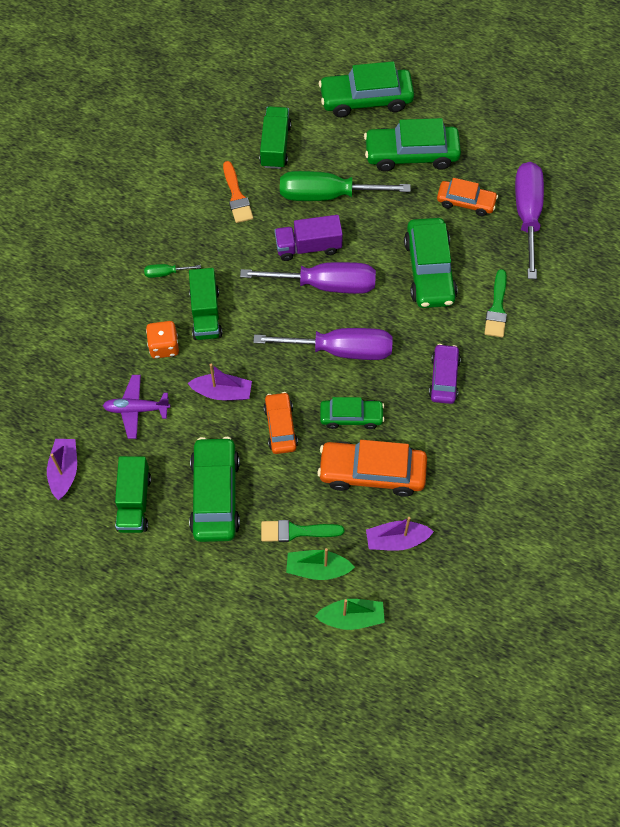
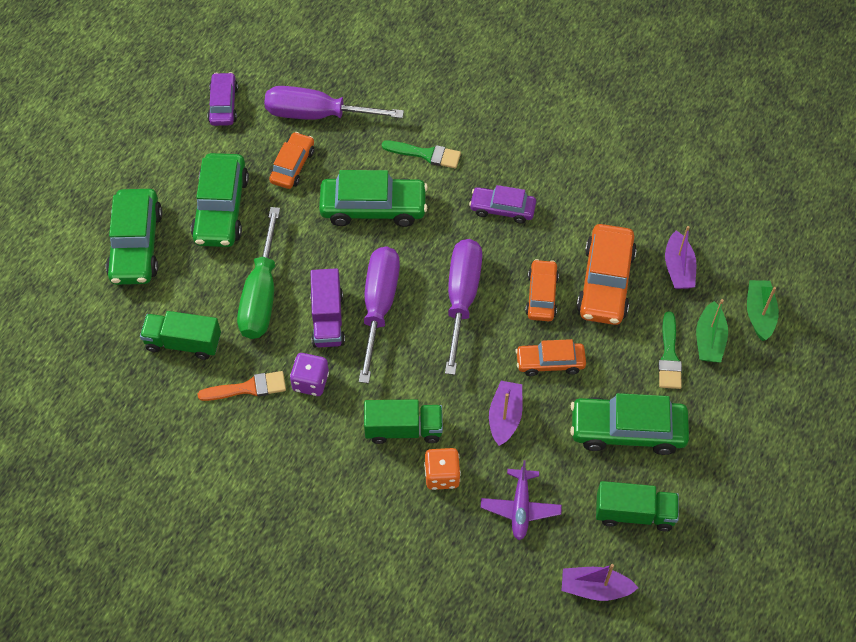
camera: 85 degrees left, 5 degrees down
(165, 273) = (343, 470): green screwdriver -> none
(246, 240) = (310, 382): none -> purple dice
(351, 417) = (541, 295): green car -> orange car
(524, 141) = (223, 105): none -> purple car

